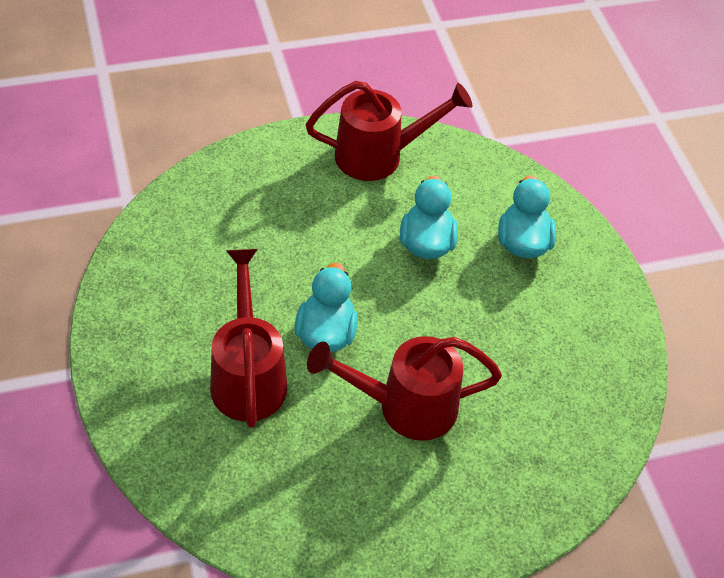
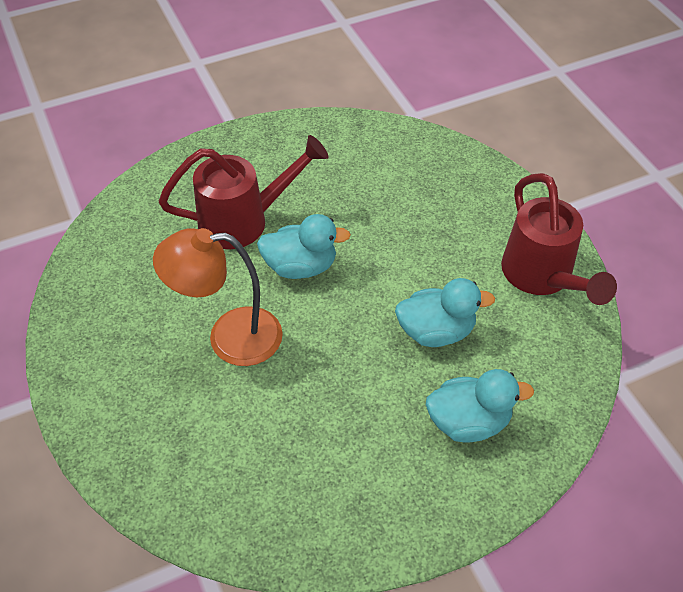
camera: 85 degrees right, 0 degrees up
(405, 406) = (229, 337): red watering can -> orange lamp

